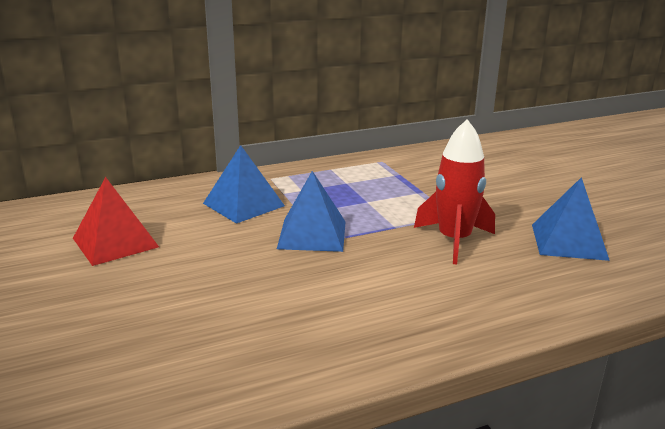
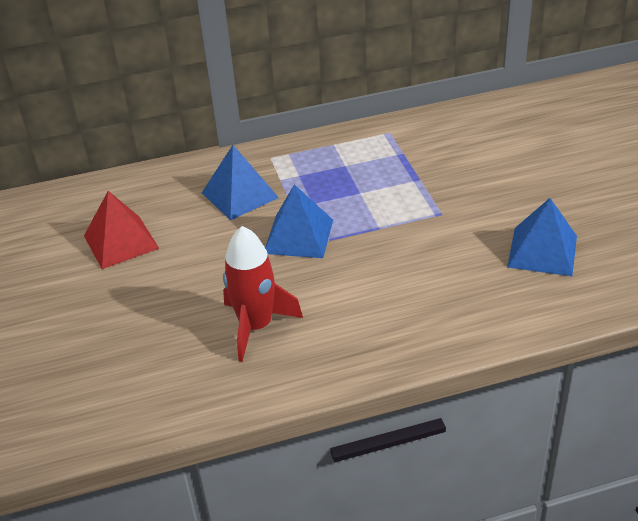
camera: 10 degrees right, 15 degrees up
(454, 240) = (431, 247): red rocket -> red rocket (256, 326)

